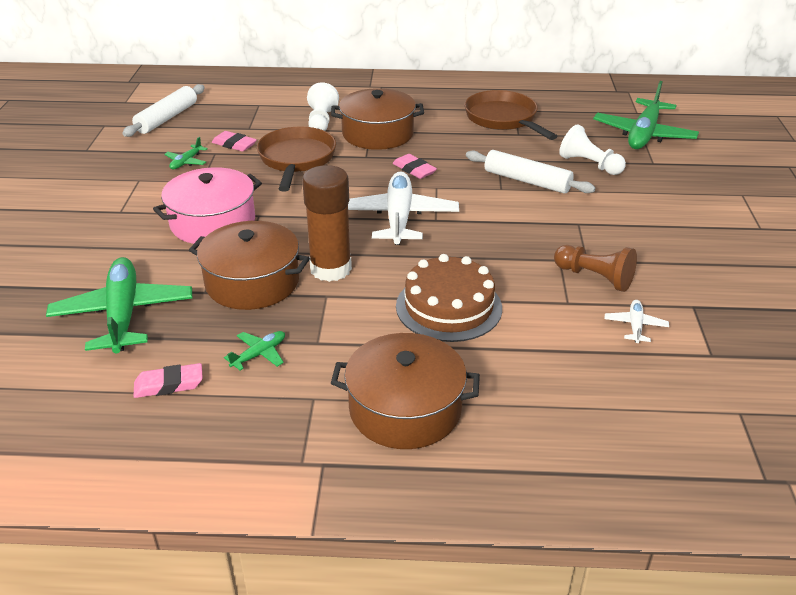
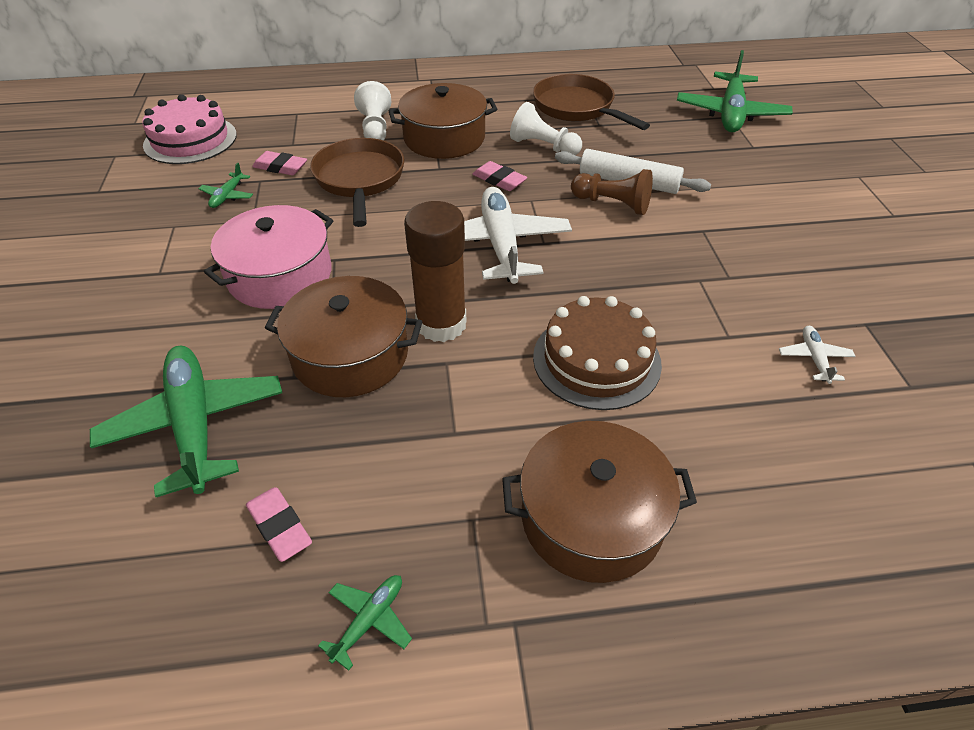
camera: 10 degrees left, 10 degrees up
(167, 118) = (190, 140): white rolling pin -> pink cake
(169, 384) = (280, 526): pink eraser -> pink eraser turned 75 degrees clockwise
(259, 354) = (386, 461): green plane -> green plane (369, 620)
(589, 164) = (687, 155): white pawn -> white pawn (543, 146)
(595, 277) = (746, 299): brown pawn -> brown pawn (612, 204)

